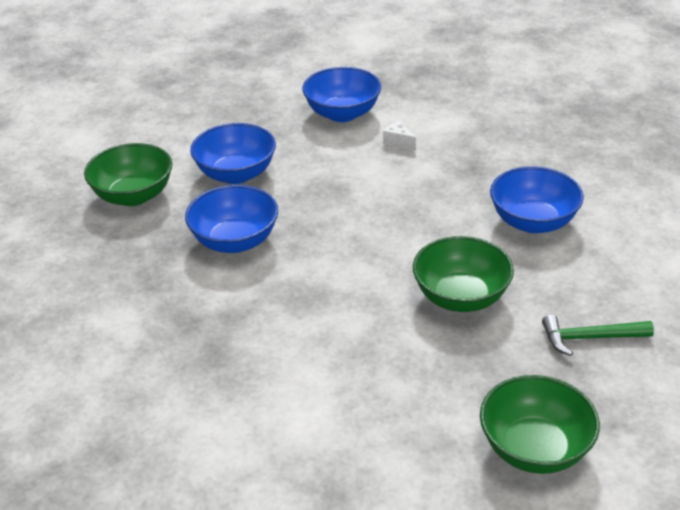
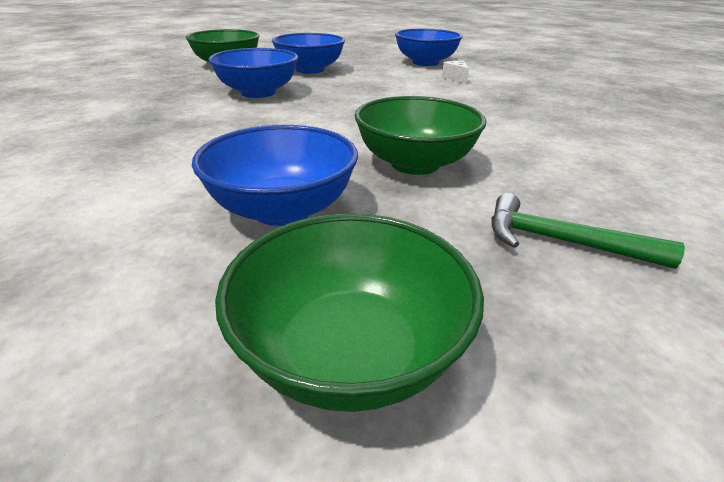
camera: 25 degrees right, 5 degrees down
(533, 222) = (550, 136): blue bowl -> blue bowl (283, 209)

